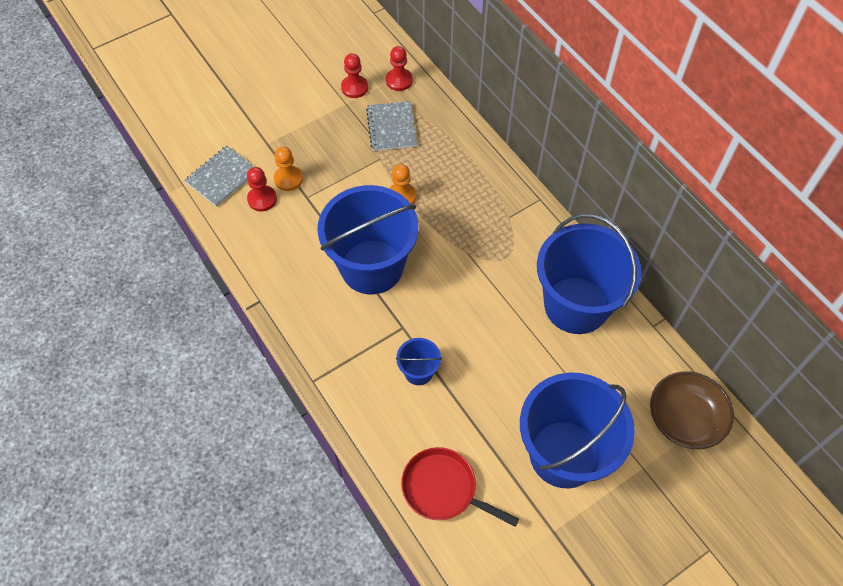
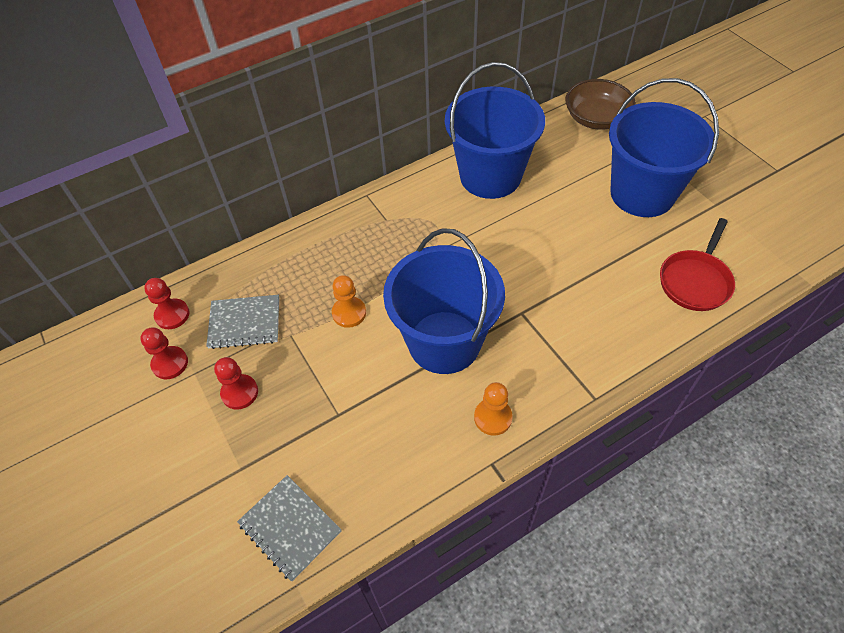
camera: 85 degrees left, 5 degrees down
(262, 199) = (335, 470): red pawn -> red pawn (240, 392)
(288, 179) = (306, 438): orange pawn -> orange pawn (493, 417)
(418, 372) = (573, 299): blue bucket -> none

